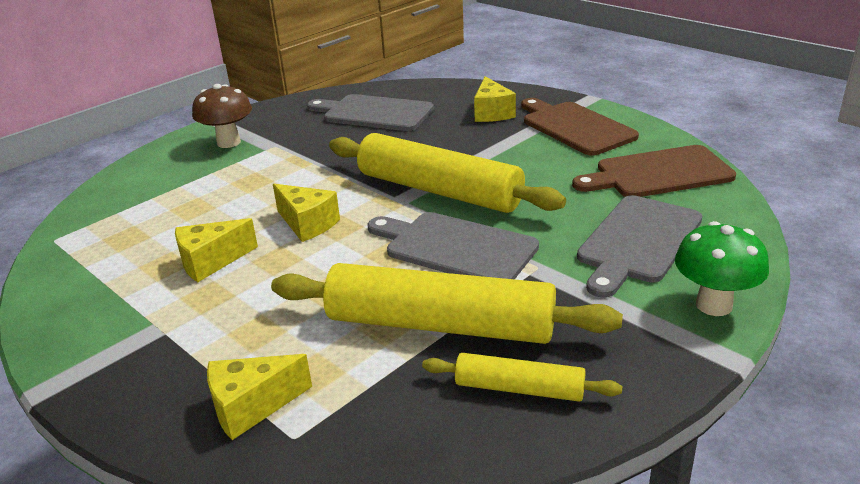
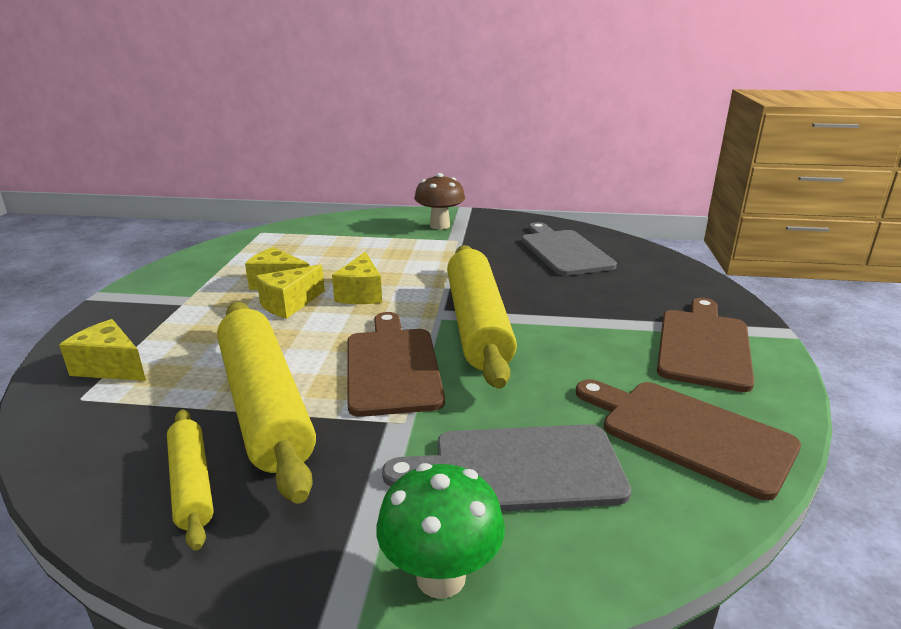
camera: 50 degrees right, 5 degrees down
(455, 247) = (392, 366): grey cutting board -> brown cutting board
(492, 113) = (654, 295): yellow cheese -> yellow cheese (289, 304)

